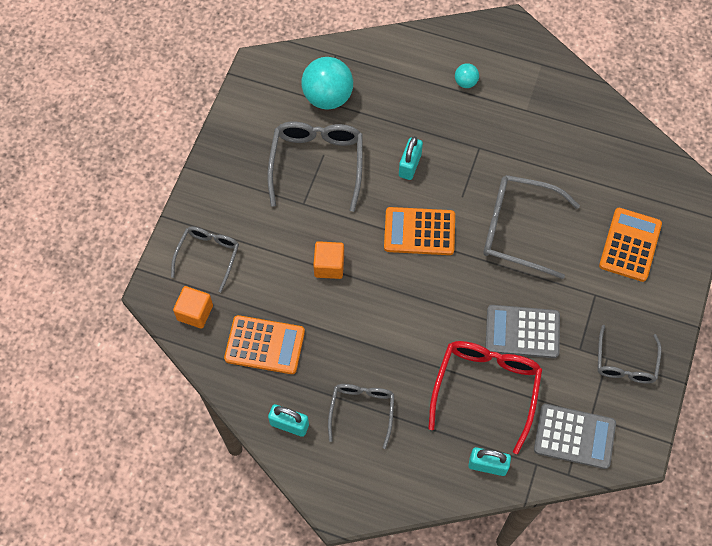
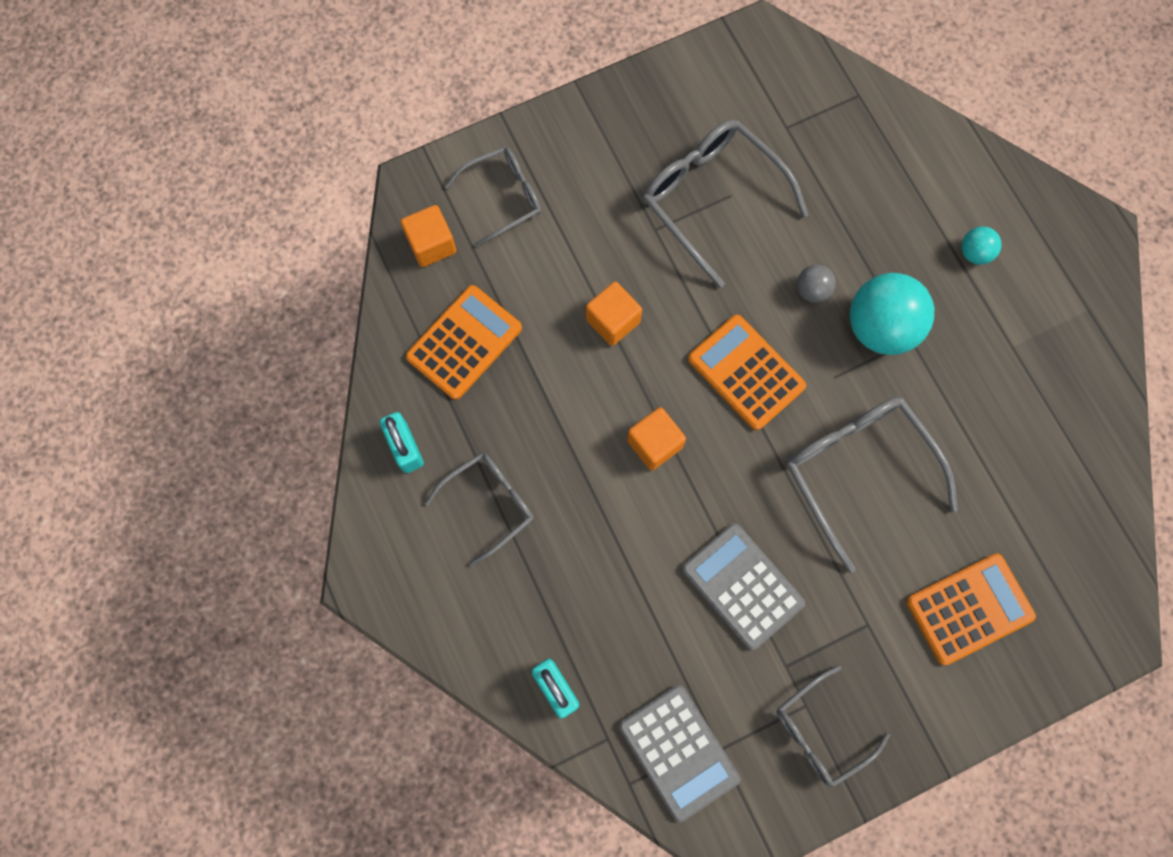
camera: 45 degrees right, 10 degrees up
(265, 345) = (464, 342): orange calculator -> orange calculator turned 105 degrees counterclockwise
(317, 164) = (712, 200): grey glasses -> grey glasses turned 90 degrees counterclockwise
(328, 97) = (800, 135): turquoise ball -> turquoise ball (880, 327)
(410, 165) = (812, 290): turquoise padlock -> grey ball
(411, 305) = (654, 444): none -> orange cube
(486, 389) = (638, 608): red glasses -> none

